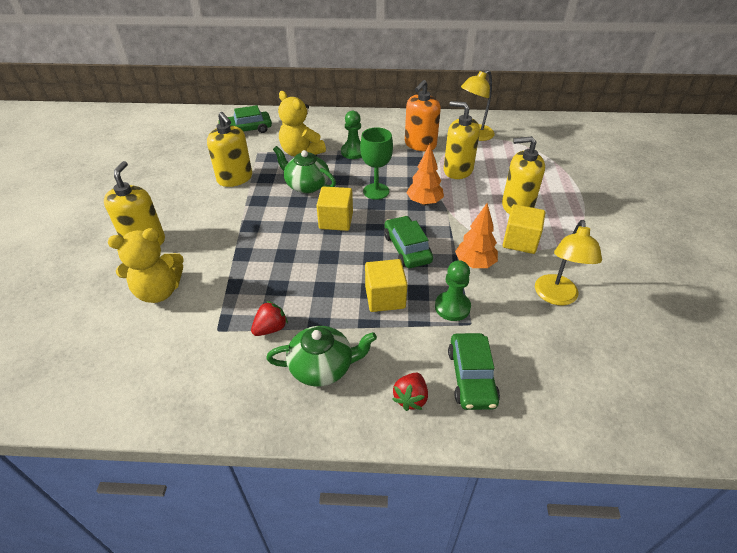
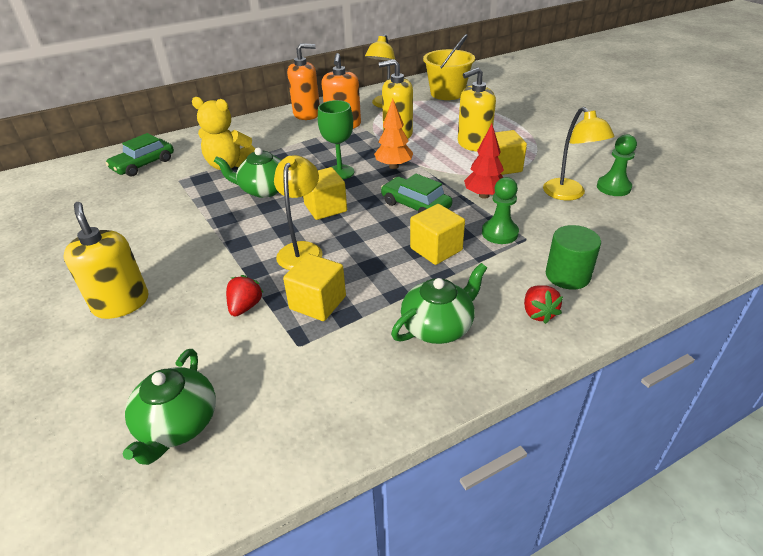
camera: 30 degrees left, 5 degrees down
(104, 349) = (177, 424): none -> green teapot
(159, 291) = (191, 341): yellow teddy bear -> none
(235, 178) = (176, 209): yellow soap dispenser -> none
(259, 302) = (318, 302): none -> yellow cube
(270, 328) = (354, 319): red strawberry -> red strawberry (245, 307)
(287, 251) = (302, 250): none -> yellow lamp
(353, 152) = (284, 149): green pawn -> green pawn (613, 187)
(400, 123) = (307, 114): none -> orange soap dispenser
(471, 377) = (567, 275): green car -> green cylinder
(474, 264) = (484, 195): orange tree -> red tree
(544, 142) = (447, 93): none -> yellow bucket

